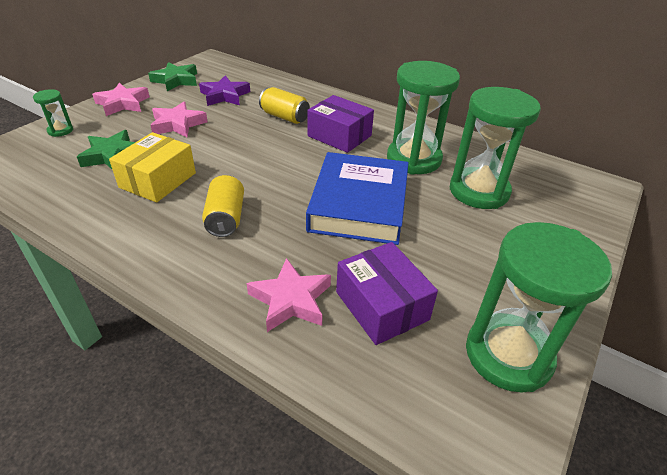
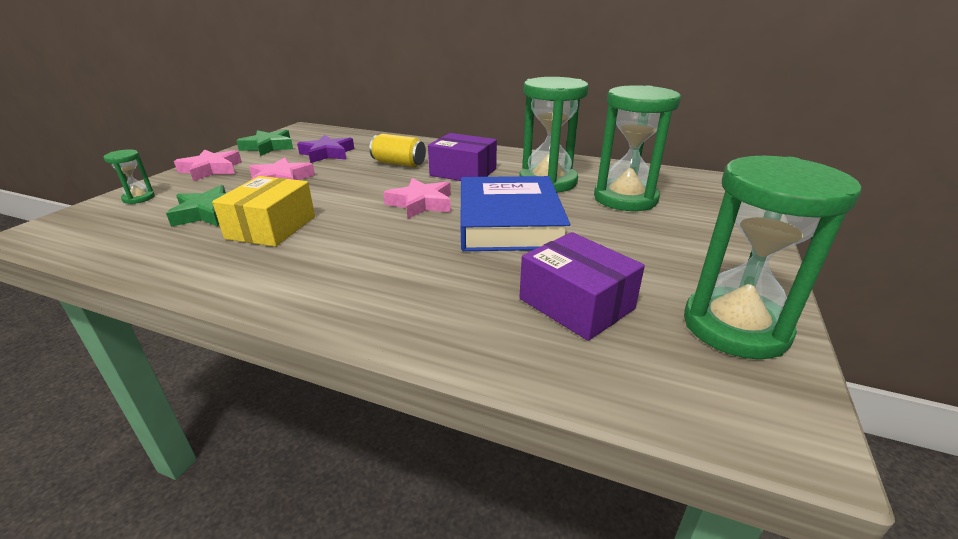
camera: 10 degrees left, 10 degrees down
(225, 218) = (364, 250): yellow can -> none
(291, 300) = (470, 313): pink star -> pink star (421, 203)

